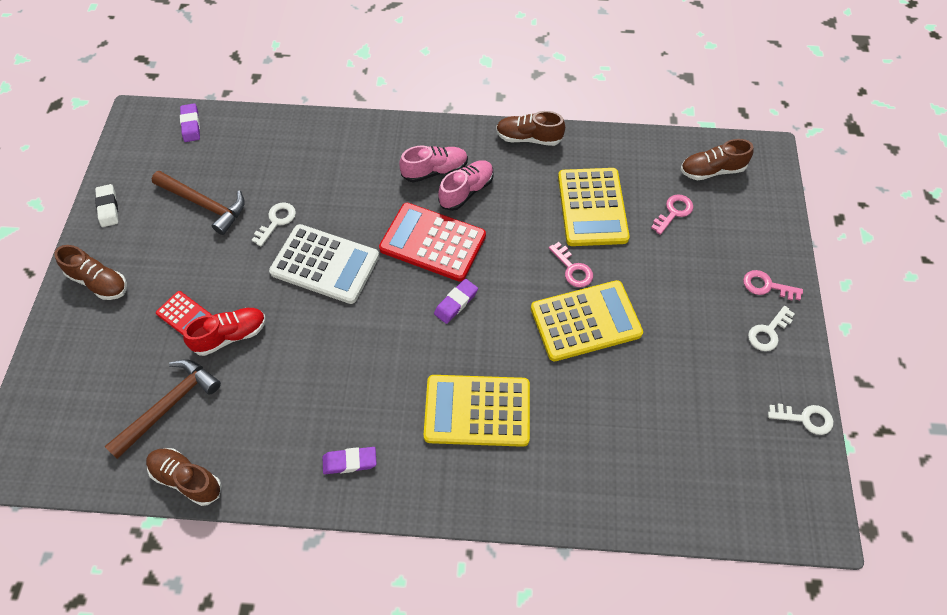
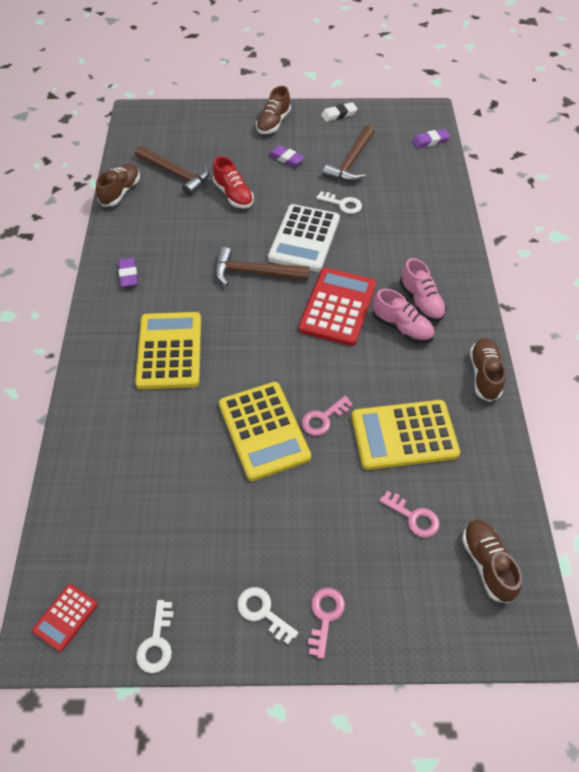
camera: 85 degrees right, 5 degrees down
(184, 315) = (249, 168): red calculator -> red calculator (65, 617)
(371, 318) = (254, 273): none -> brown hammer
(456, 303) = (275, 328): purple eraser -> purple eraser (286, 158)

